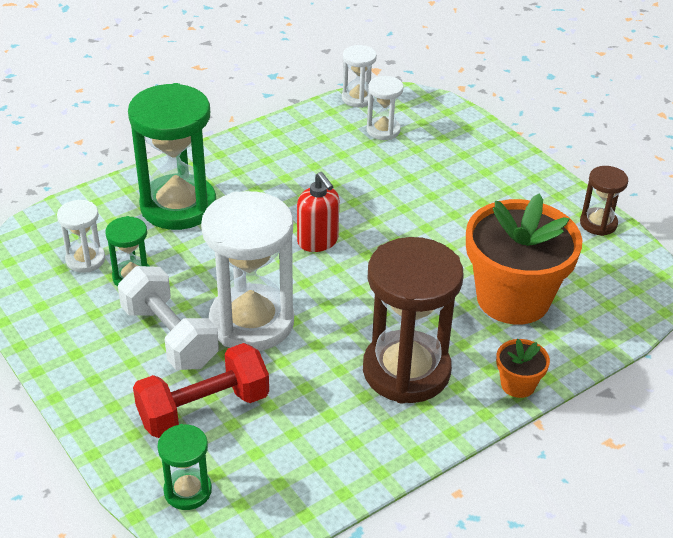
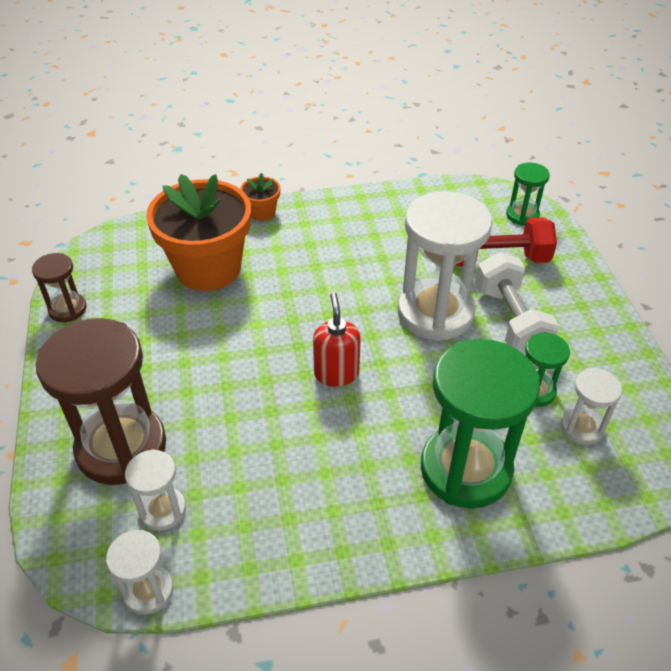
camera: 155 degrees left, 5 degrees up
(406, 370) = (333, 242): brown hourglass -> brown hourglass (121, 447)

